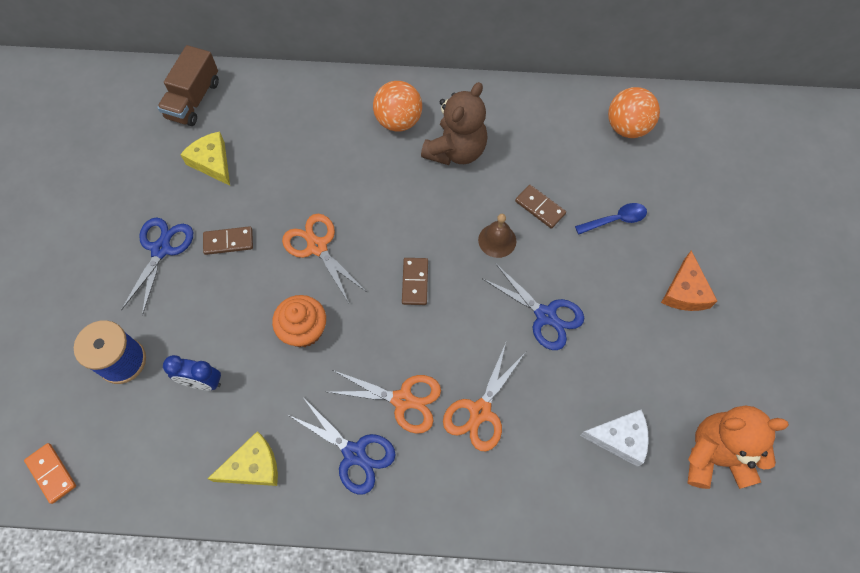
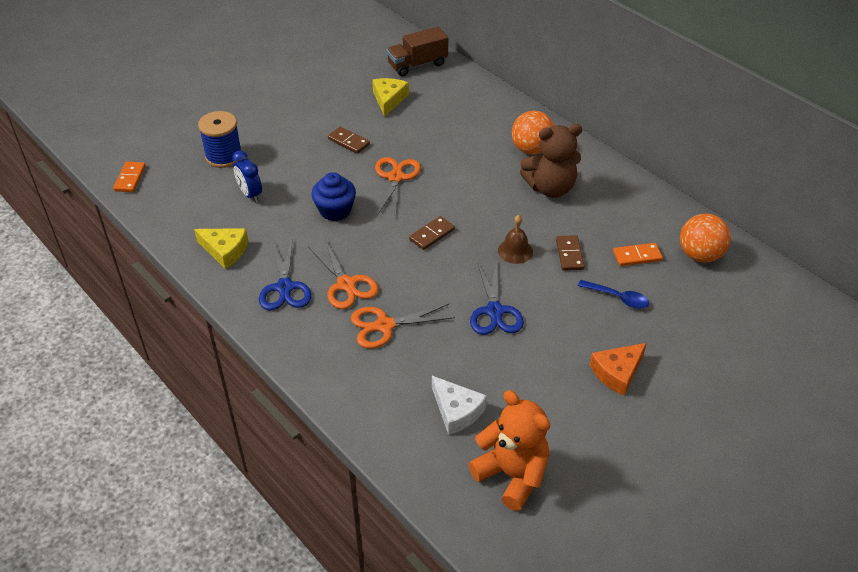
camera: 45 degrees right, 20 degrees down
(161, 249) = (308, 121): blue scissors -> none
(304, 330) = (335, 210): orange cupcake -> blue cupcake
(587, 166) = (637, 256): none -> orange domino

